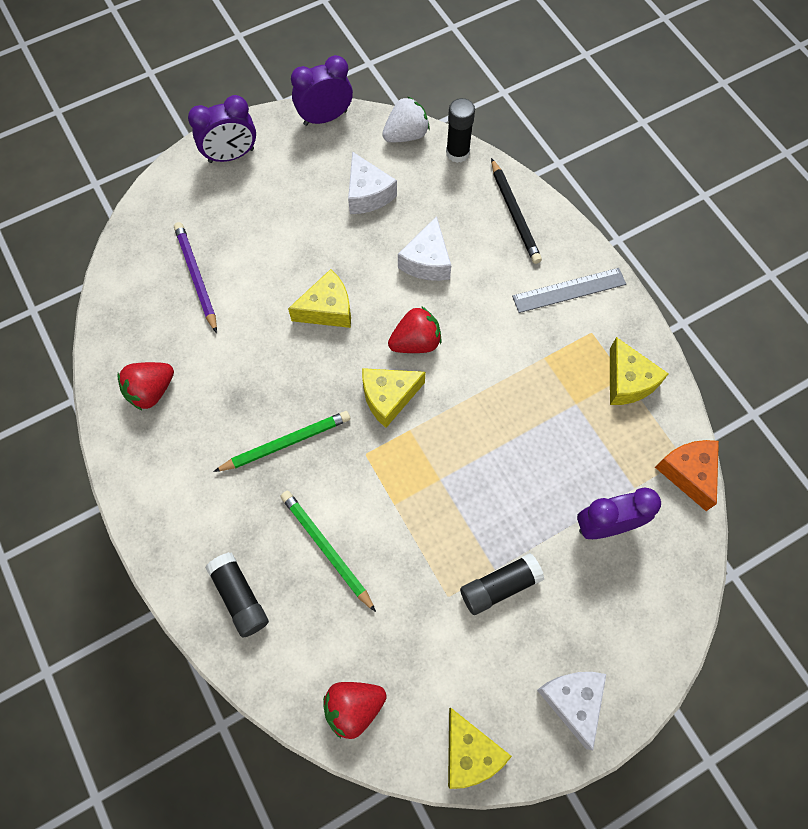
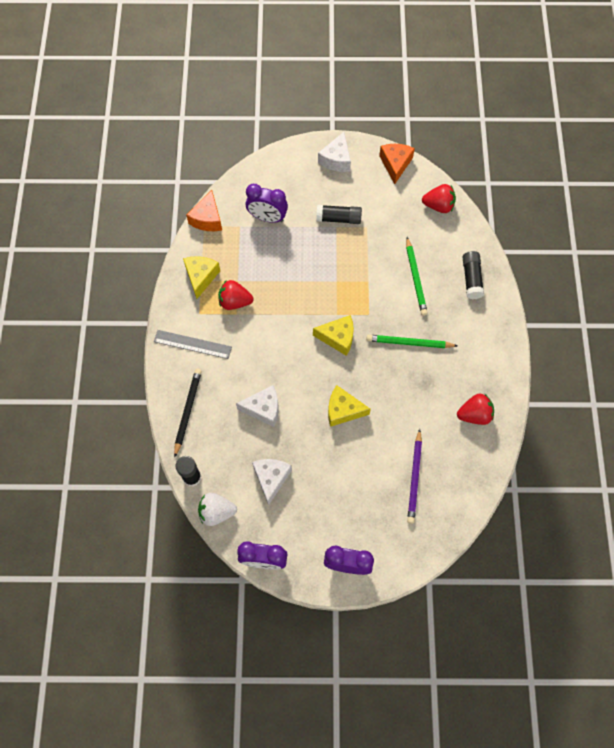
camera: 150 degrees left, 0 degrees up
(416, 342) = (303, 361): red strawberry -> red strawberry (235, 301)
(427, 261) = (263, 409): white cheese -> white cheese turned 45 degrees clockwise
(469, 752) = (395, 164): yellow cheese -> orange cheese

